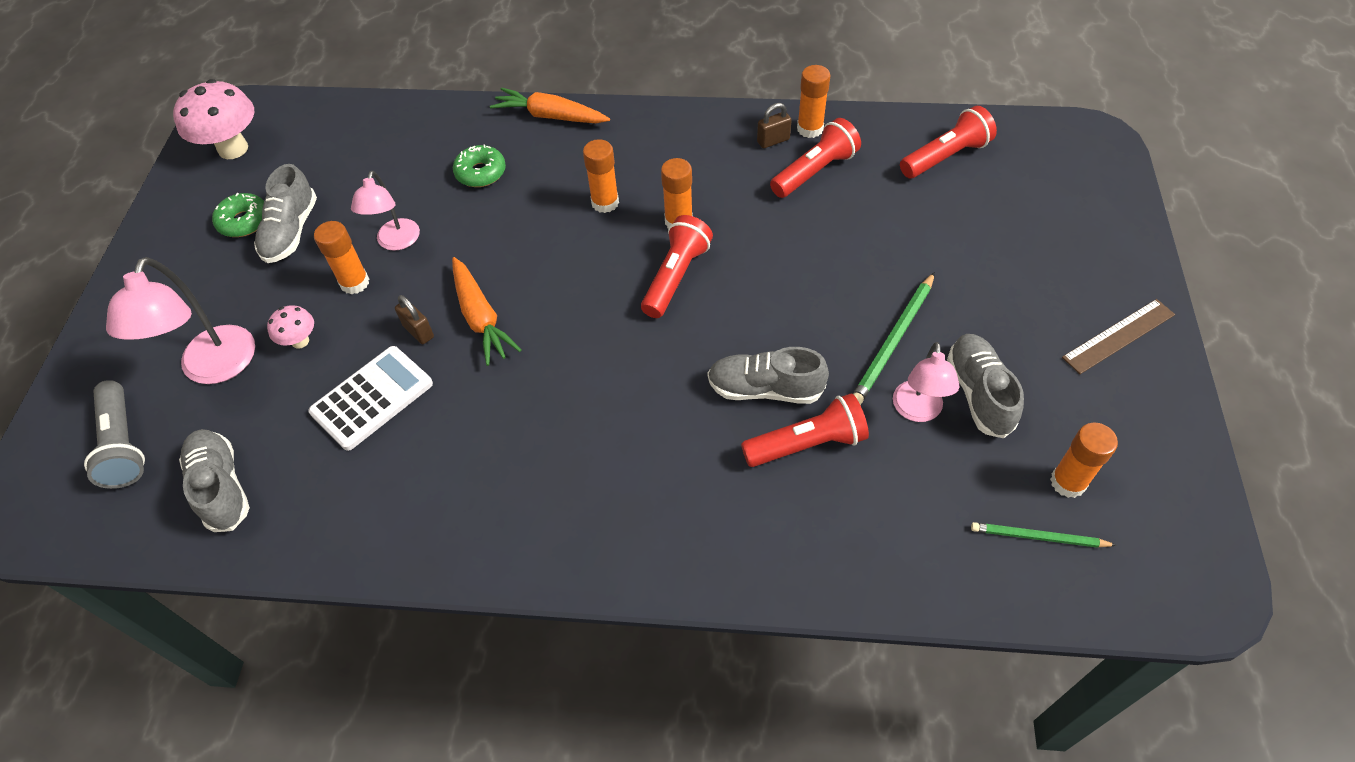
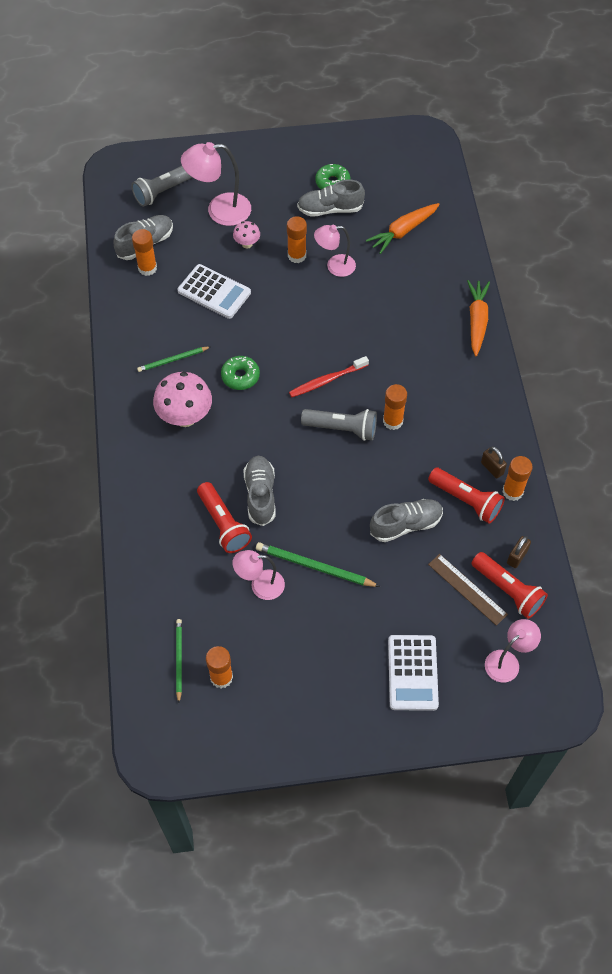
camera: 75 degrees right, 5 degrees up
(233, 149) = (393, 153): pink mushroom -> pink mushroom (185, 417)
(418, 331) = (266, 300): brown padlock -> brown padlock (517, 557)
(481, 173) = (408, 294): green donut -> green donut (240, 376)
(481, 317) = (284, 329): orange carrot -> orange carrot (403, 231)
(482, 475) = (172, 360): none -> green pencil
(590, 281) = (327, 380): none -> red toothbrush
(605, 203) = (399, 373): orange glue stick -> orange glue stick (147, 268)
(675, 276) = (342, 428): red flashlight -> grey flashlight
(979, 393) = (281, 622): grey shoe -> grey shoe (406, 525)
(1041, 174) = (507, 661): none -> pink lamp
(1057, 263) = (412, 673): none -> white calculator
(1118, 336) = (351, 714): brown ruler -> brown ruler (467, 589)

